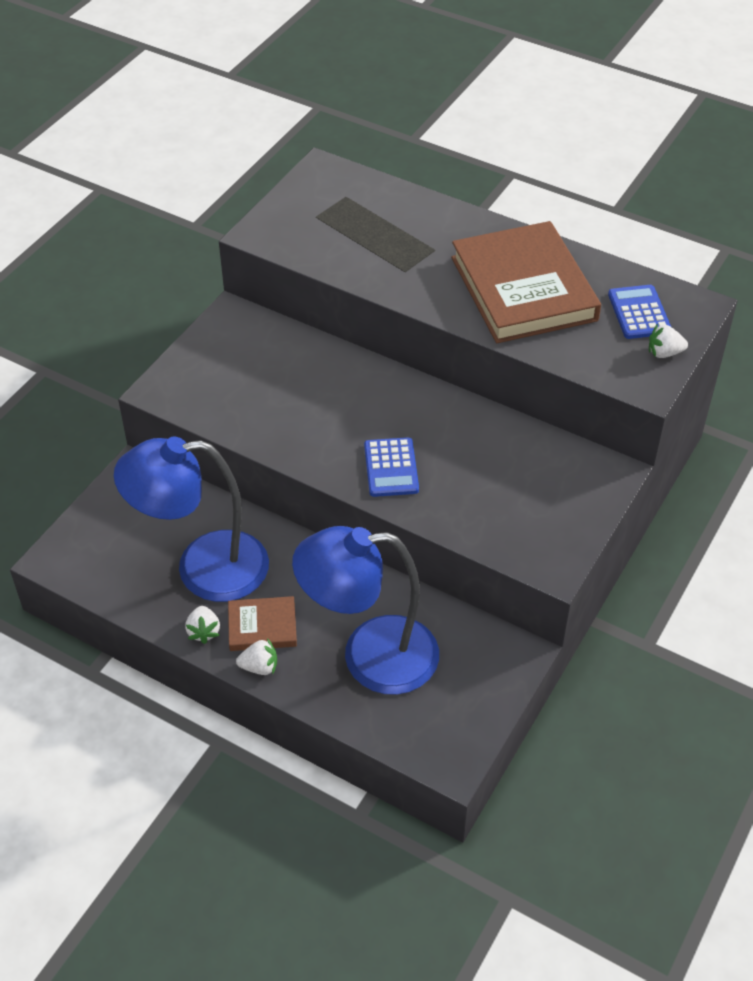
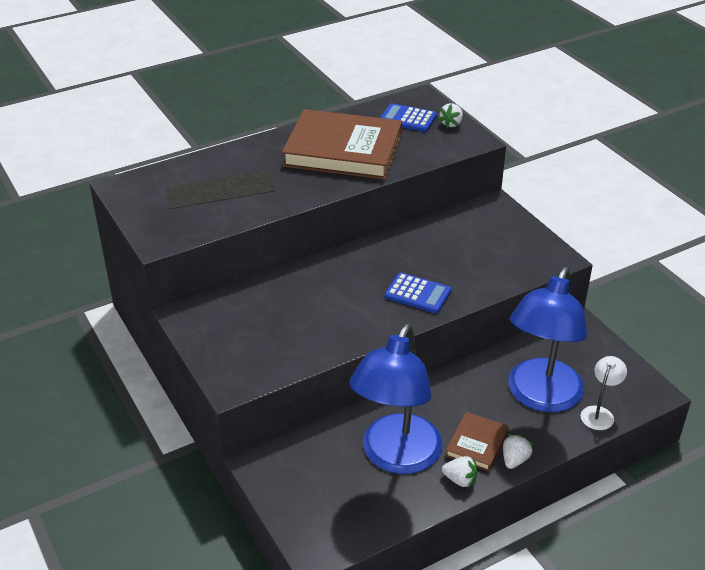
camera: 60 degrees left, 10 degrees down
(381, 720) = (599, 413): none -> white lamp

